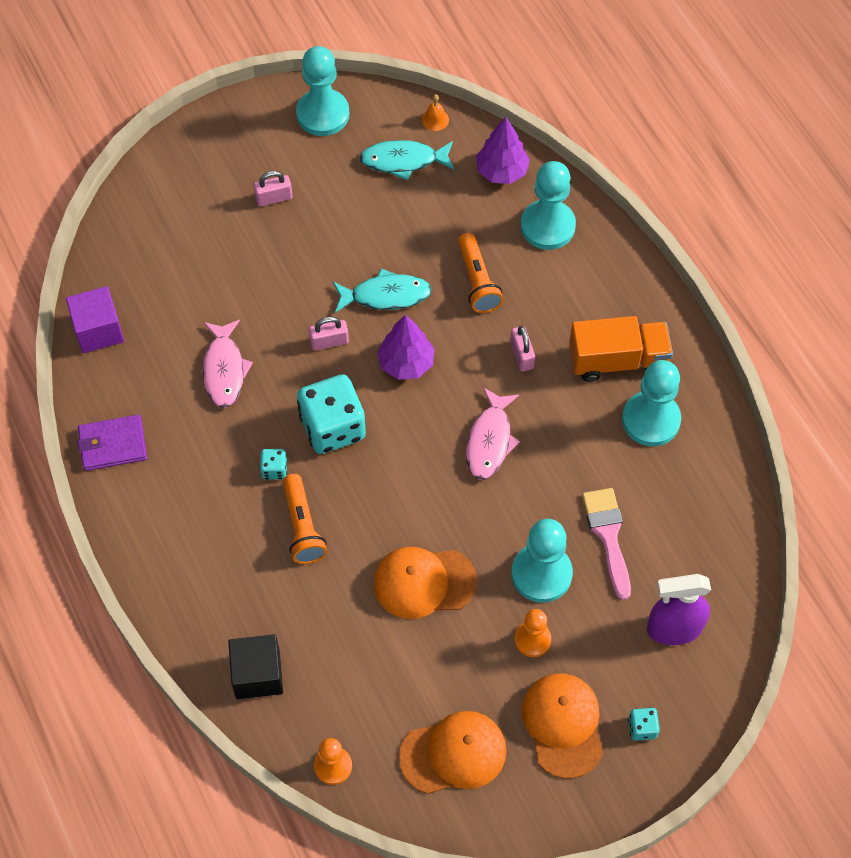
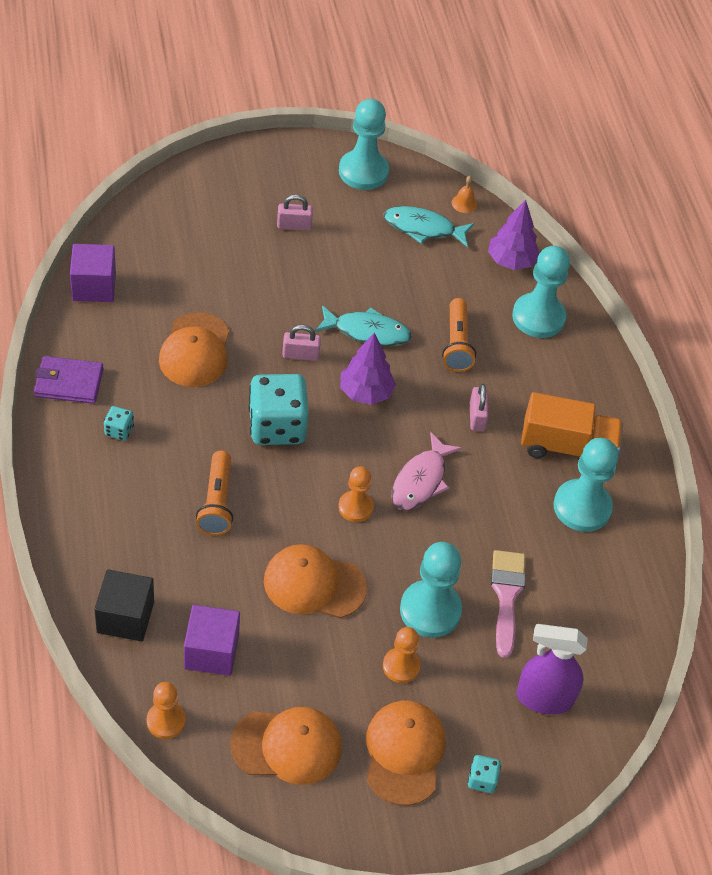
camera: 10 degrees right, 10 degrees down
(224, 370) = (195, 350): pink fish -> orange cap
(274, 469) = (209, 446): turquoise dice -> turquoise dice (119, 431)
(351, 683) = (211, 652): none -> purple cube
(437, 489) = (355, 507): none -> orange pawn

